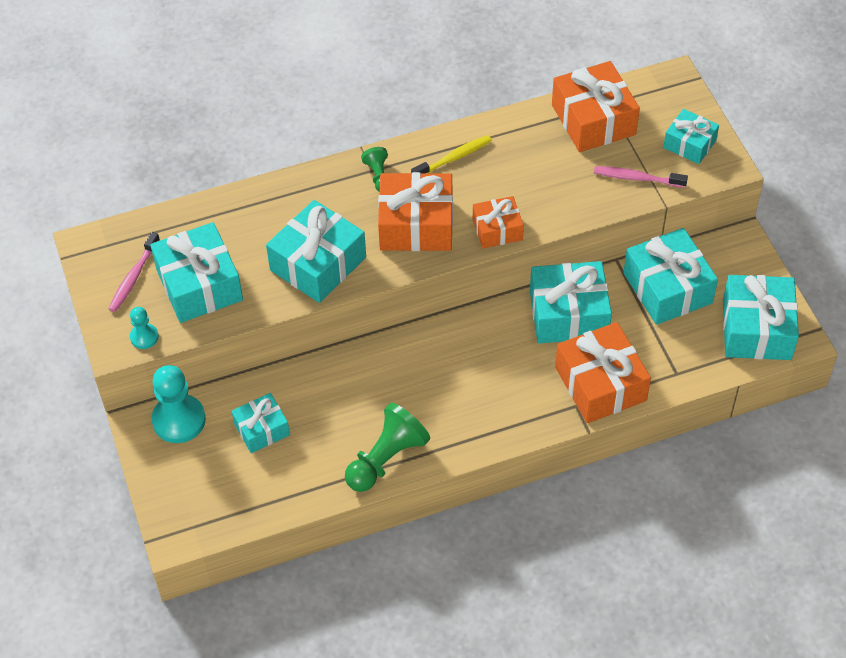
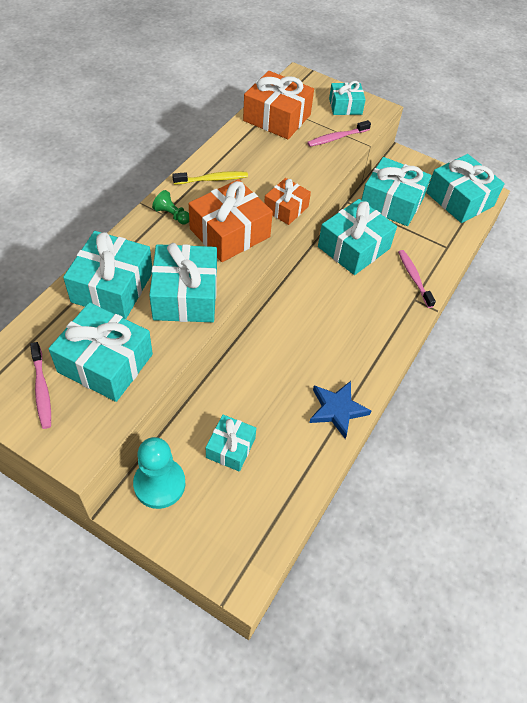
camera: 45 degrees left, 0 degrees up
(144, 337) = (95, 432): turquoise pawn -> none
(263, 219) = (112, 287): none -> turquoise gift
(386, 459) = (337, 410): green pawn -> blue star
(454, 158) = (212, 179): yellow toothbrush -> yellow toothbrush turned 60 degrees clockwise
(600, 384) = (414, 278): orange gift -> pink toothbrush

